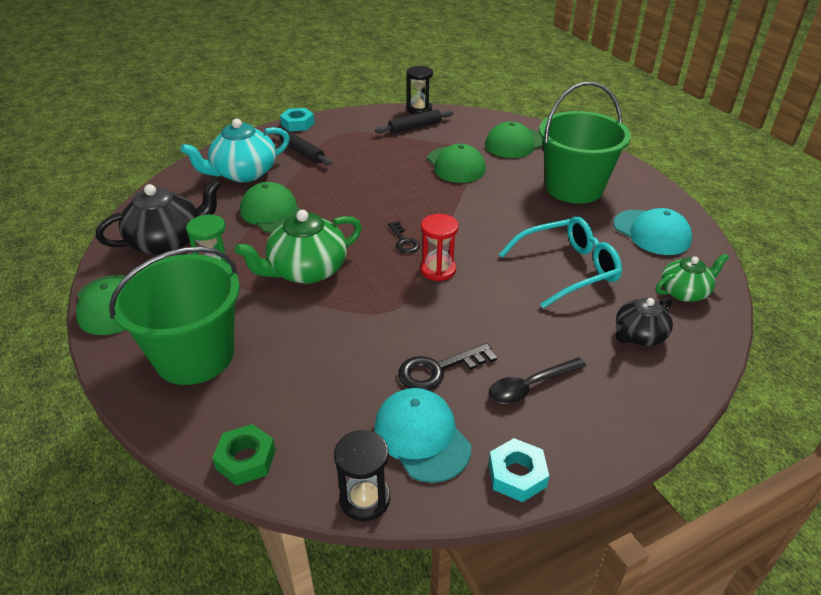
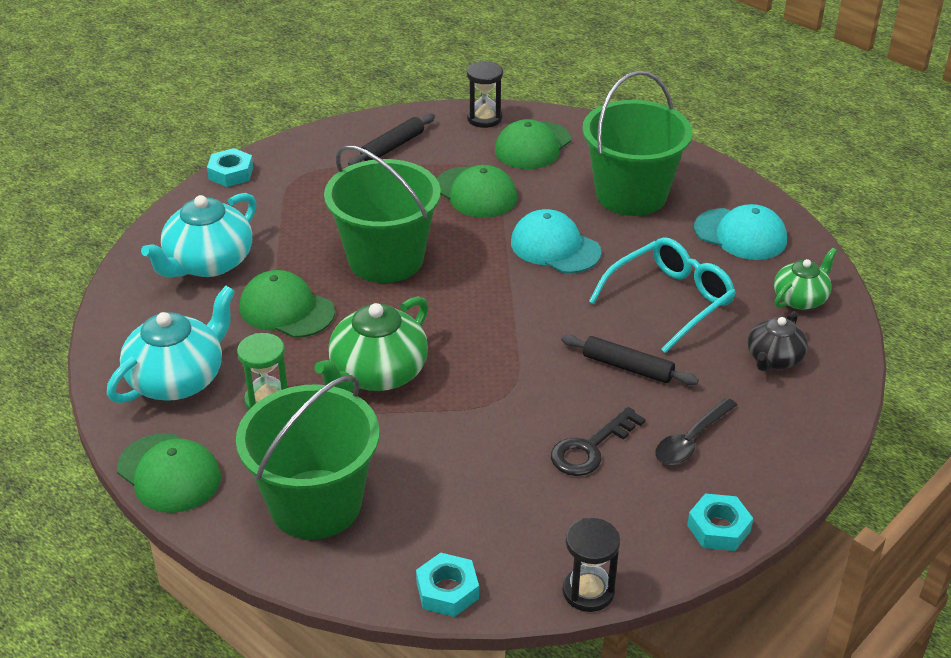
camera: 20 degrees left, 0 degrees up
(168, 242) = (178, 379): black teapot -> turquoise teapot
(246, 459) = (447, 590): green nut -> turquoise nut
(302, 152) = (266, 215): black rolling pin -> black rolling pin (628, 367)
(364, 195) = (386, 259): none -> green bucket
(403, 241) = (470, 310): black key -> none
(419, 109) = (382, 117): black hourglass -> black hourglass (484, 118)
(422, 437) = (610, 519): turquoise cap -> turquoise cap (555, 247)
(438, 270) = (529, 336): red hourglass -> none

